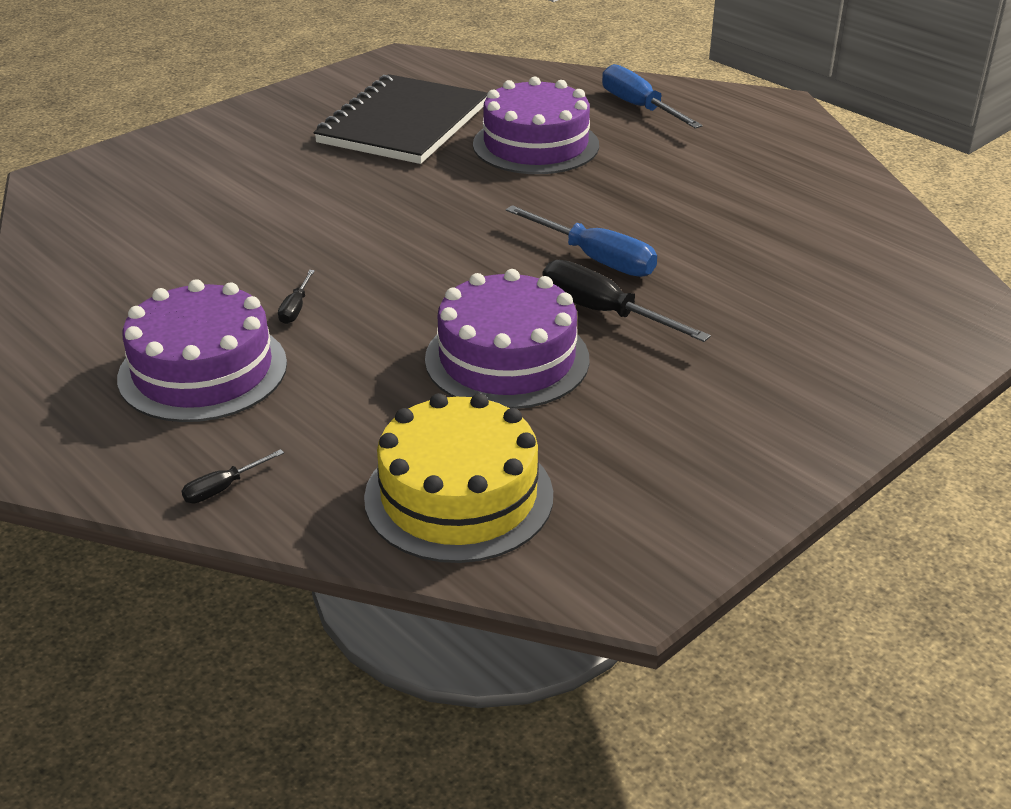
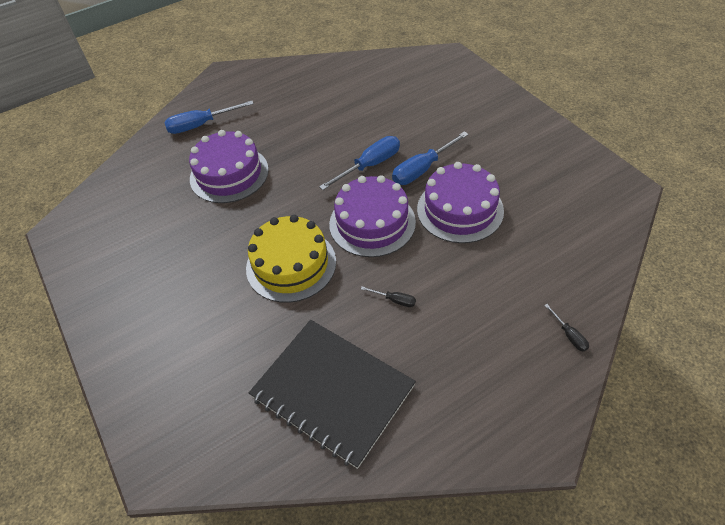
camera: 75 degrees left, 15 degrees up
(203, 370) = (456, 348): purple cake -> purple cake (372, 223)
(404, 124) = (169, 235): black notebook -> black notebook (332, 391)
(459, 496) = (572, 238): yellow cake -> yellow cake (291, 264)
(603, 312) = (422, 169): black screwdriver -> blue screwdriver

